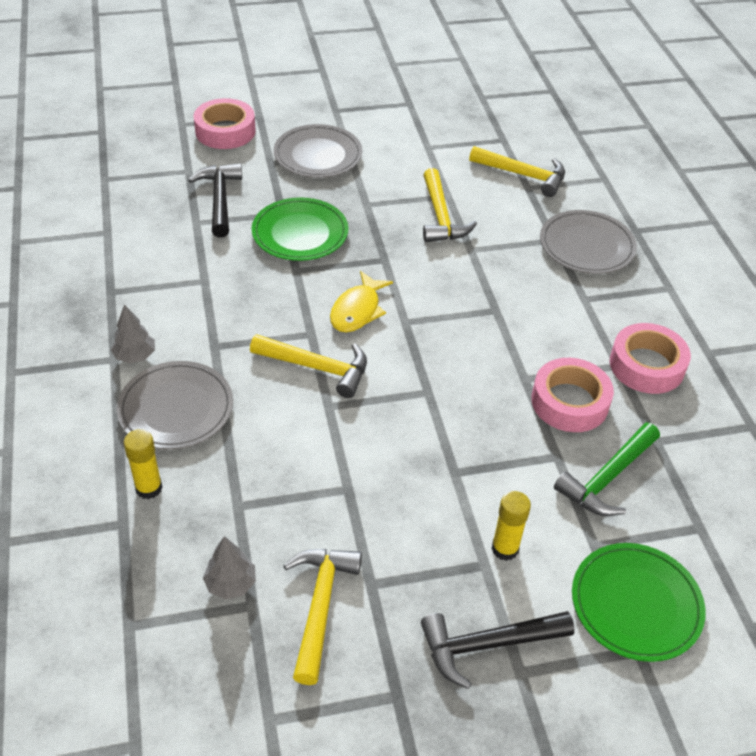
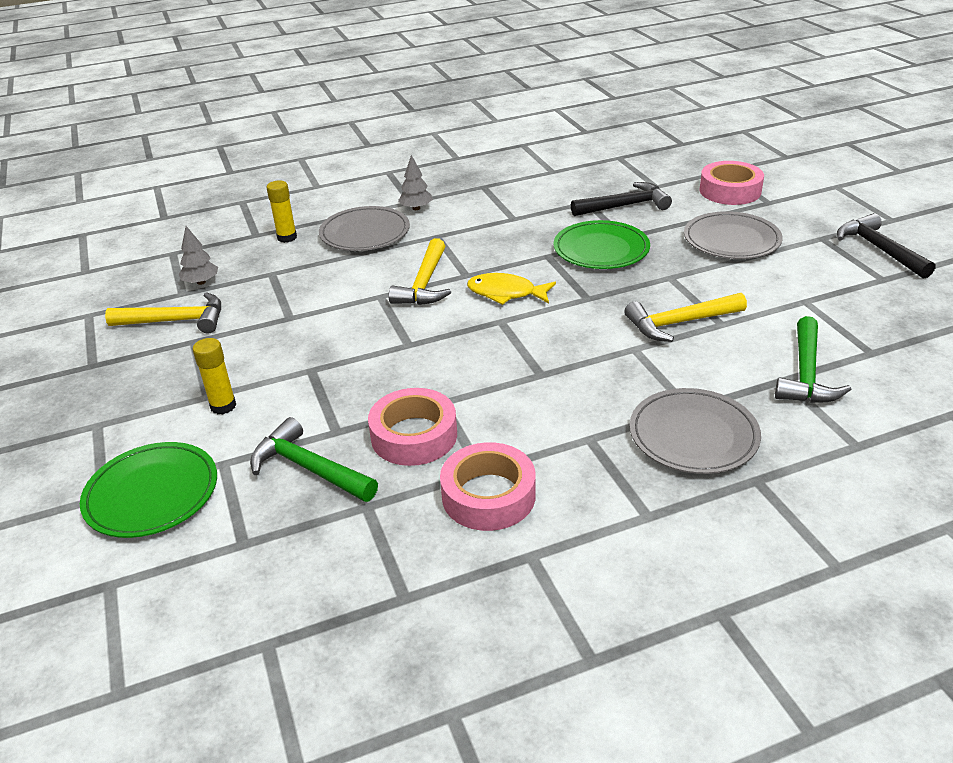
camera: 85 degrees right, 10 degrees down
(487, 645) = (126, 405): black hammer -> black hammer (879, 249)
(523, 175) = (806, 374): yellow hammer -> green hammer

